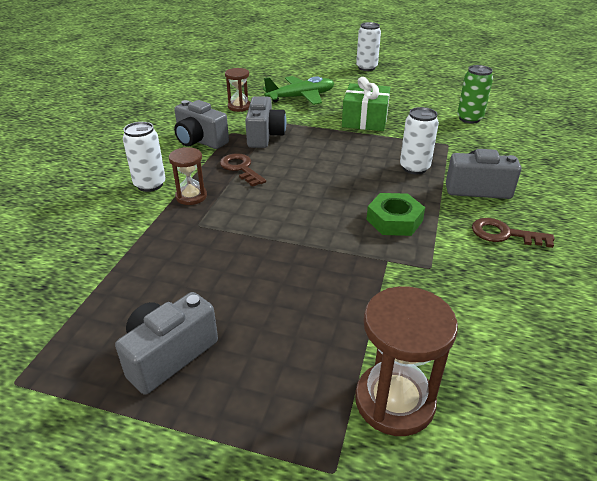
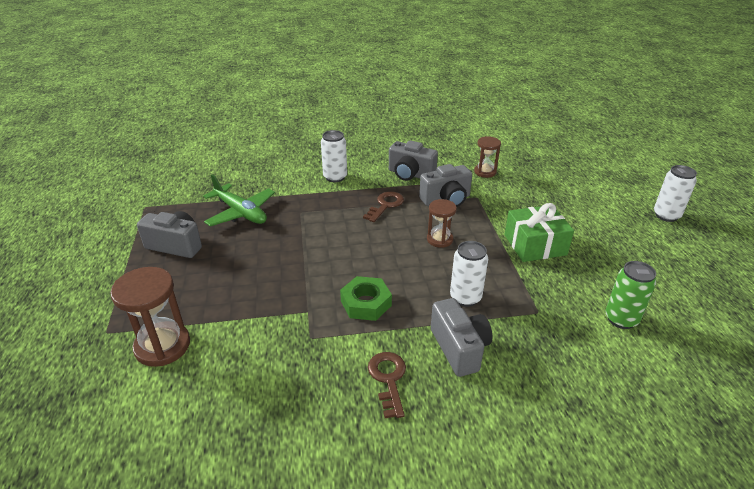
camera: 65 degrees right, 0 degrees up
(191, 196) = (332, 198): brown hourglass -> brown hourglass (439, 239)
(200, 141) = (410, 174): grey camera -> grey camera turned 75 degrees counterclockwise
(301, 97) = (540, 196): green plane -> green plane (241, 213)

